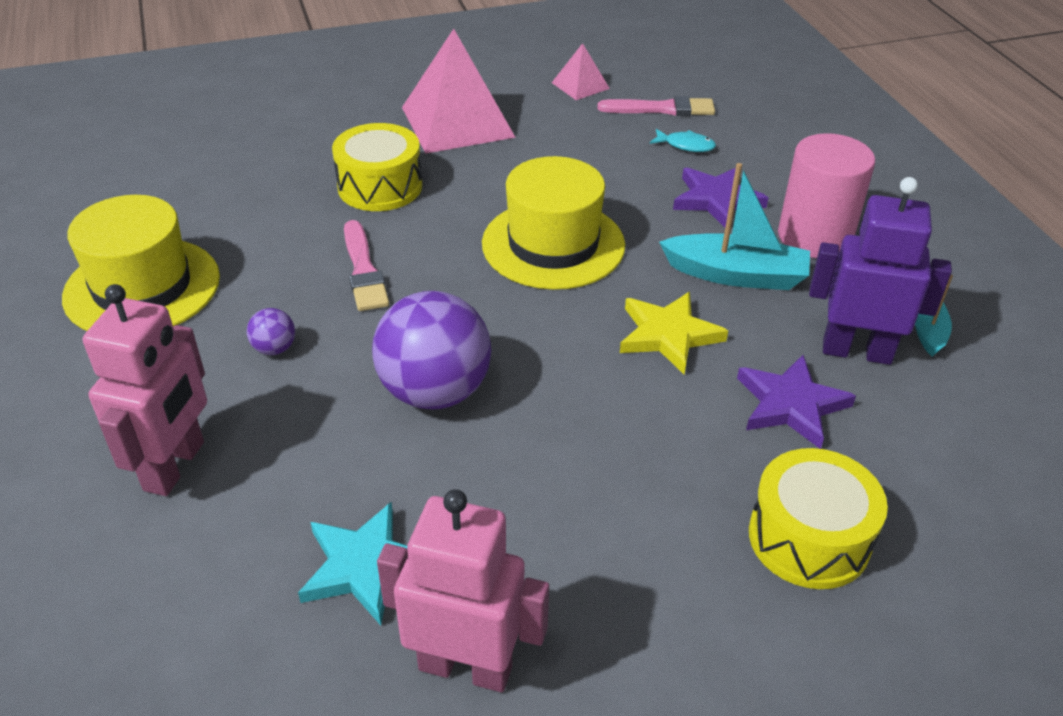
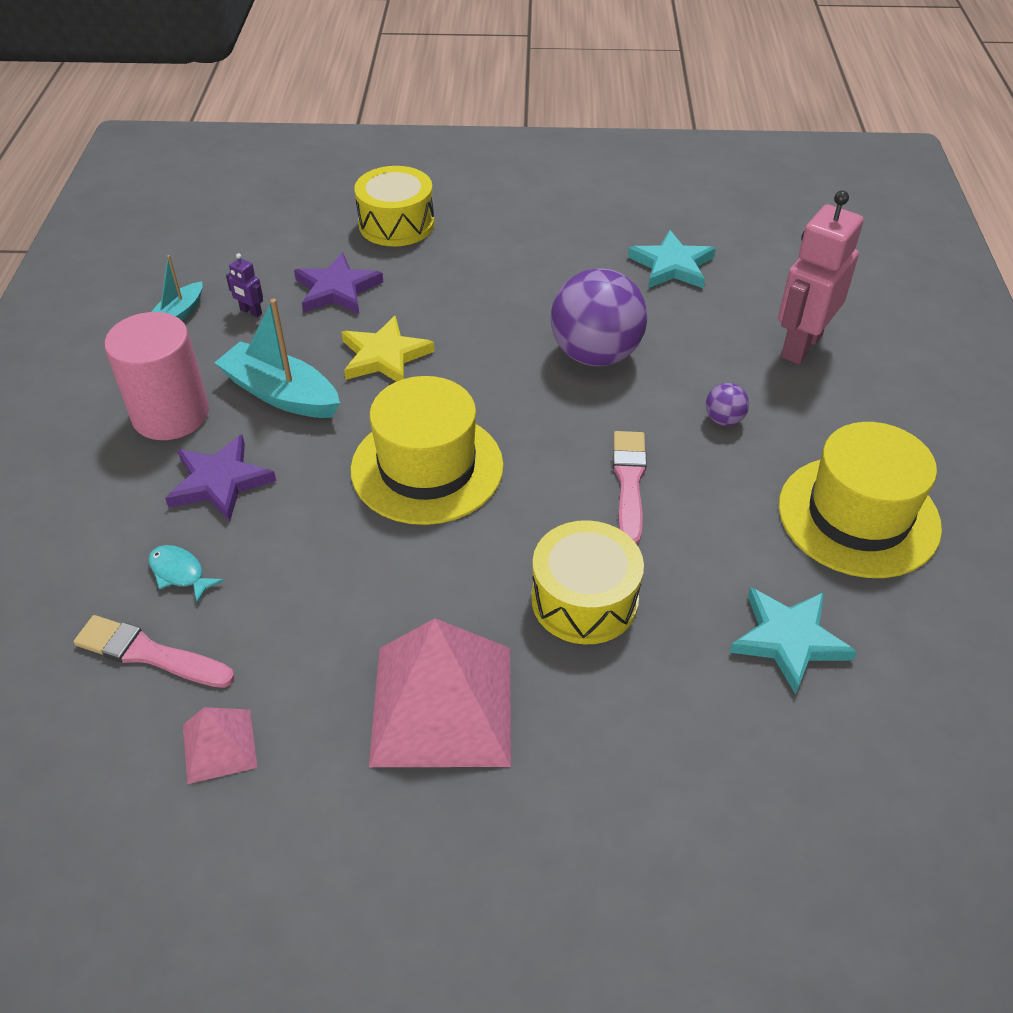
camera: 160 degrees left, 5 degrees up
(218, 194) = (788, 640): none -> turquoise star
(465, 667) = (625, 215): pink robot -> none
(856, 351) = (251, 312): purple robot -> purple robot, size x0.41

